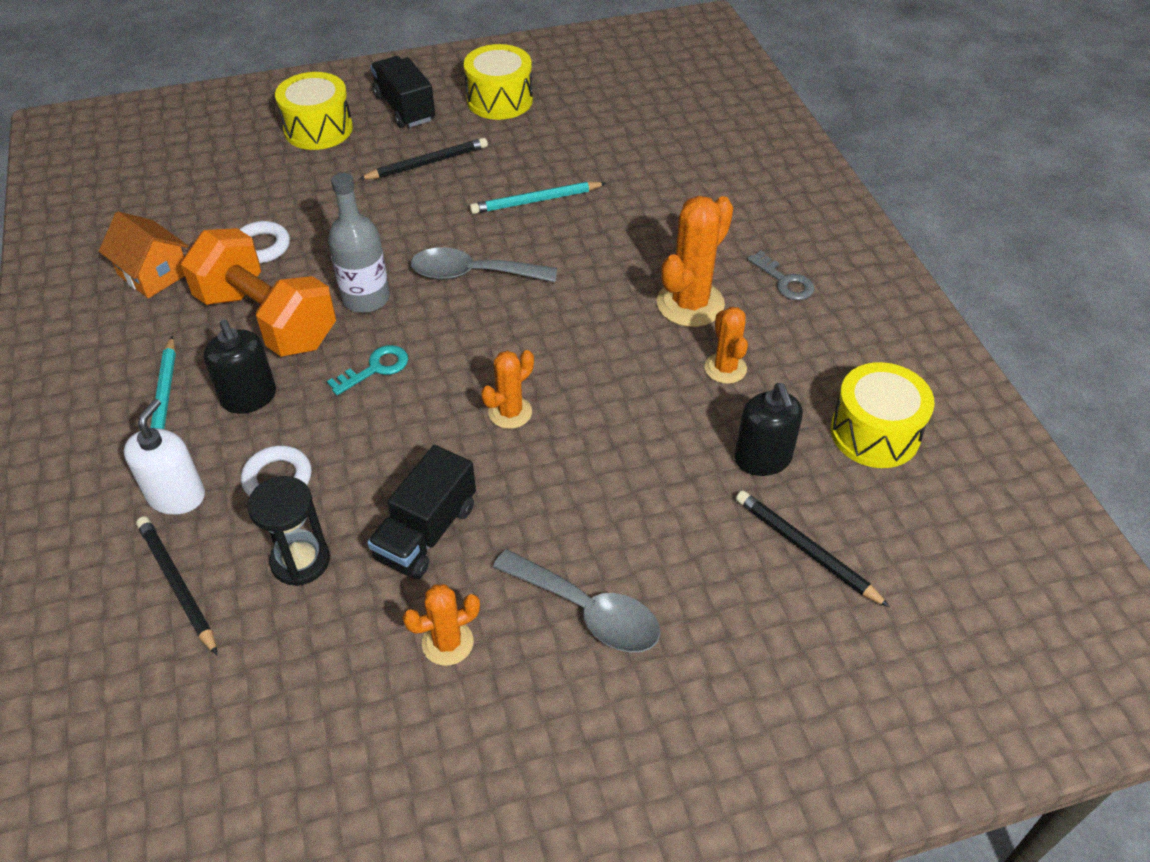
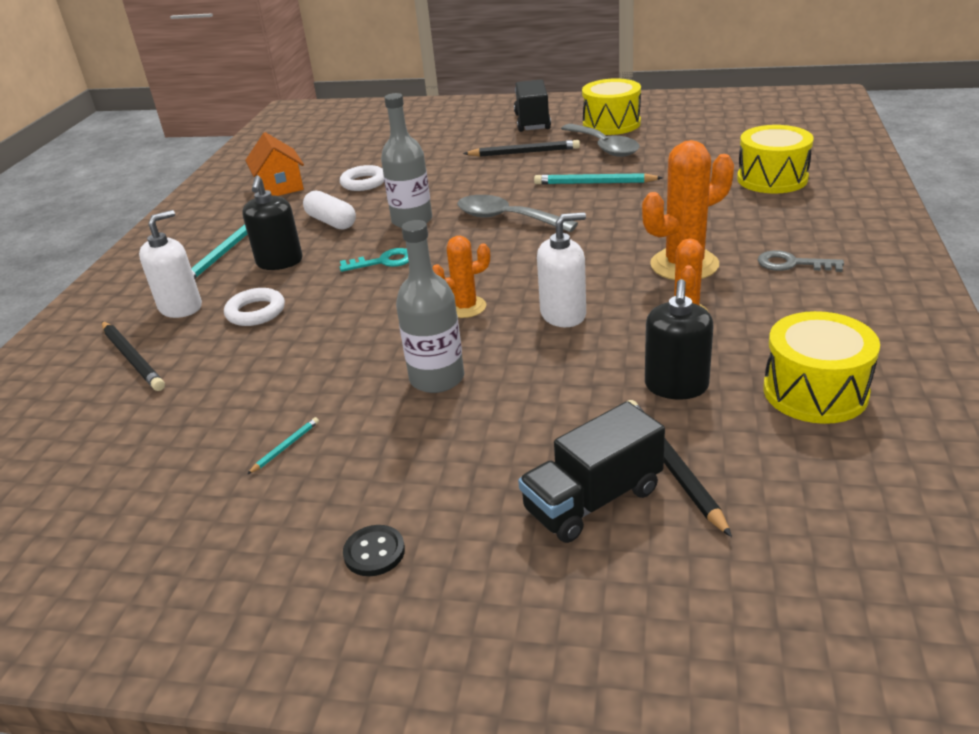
camera: 30 degrees right, 15 degrees down
(177, 585) = (132, 358): black pencil -> black pencil turned 150 degrees clockwise
(267, 320) = (331, 222): orange dumbbell -> white capsule
(300, 561) = (226, 365): black hourglass -> none
(318, 129) = (459, 126): yellow drum -> yellow drum (772, 179)
(426, 532) = (333, 369): black truck -> black truck (593, 500)
(447, 643) = (285, 447): orange cactus -> turquoise pencil
(541, 513) = (437, 378): none -> grey bottle
(588, 611) = (420, 458): grey spoon -> grey spoon (604, 147)
(613, 398) = (563, 314): none -> white soap dispenser
(615, 726) = (374, 552): none -> black button
(785, 281) = (792, 264): grey key -> grey key turned 120 degrees clockwise

